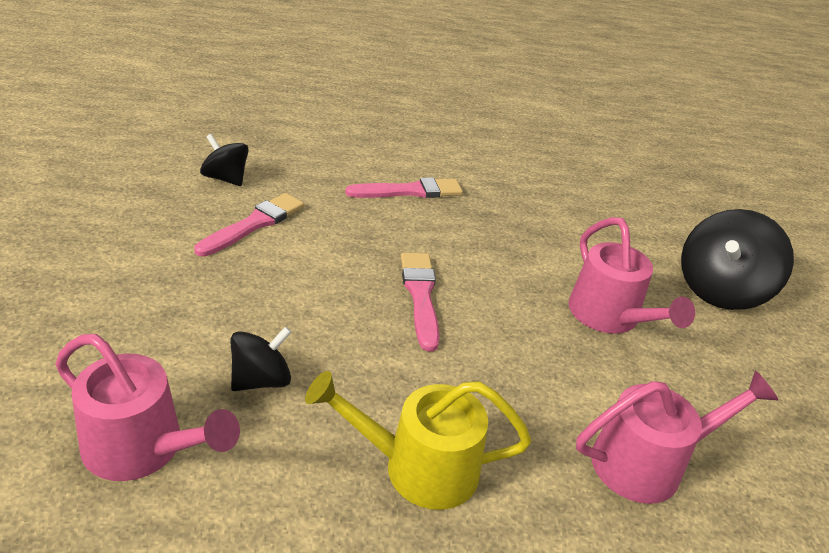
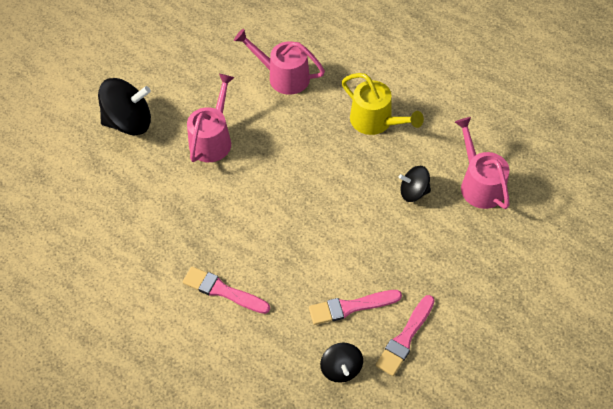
camera: 135 degrees left, 20 degrees up
(420, 296) = (298, 201): pink brush -> pink brush (405, 338)

